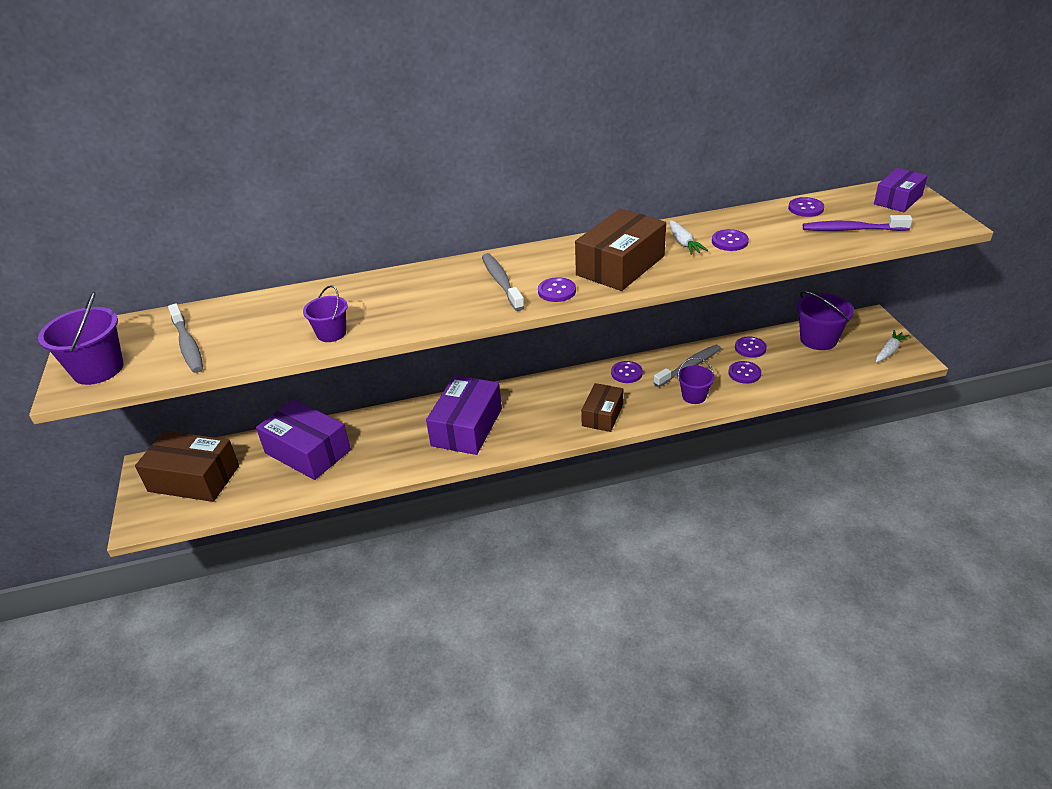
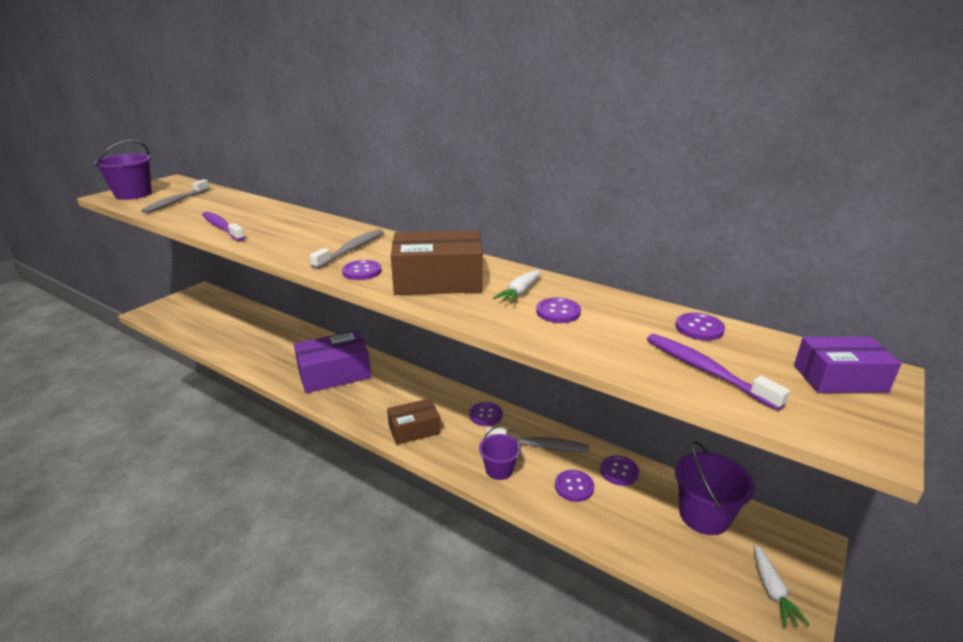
camera: 45 degrees right, 10 degrees down
(194, 478) = (198, 308): brown box -> none
(308, 451) = (253, 329): purple box -> none
(331, 333) = (222, 228): purple bucket -> purple toothbrush
(889, 351) = (772, 591): white carrot -> white carrot turned 90 degrees clockwise

